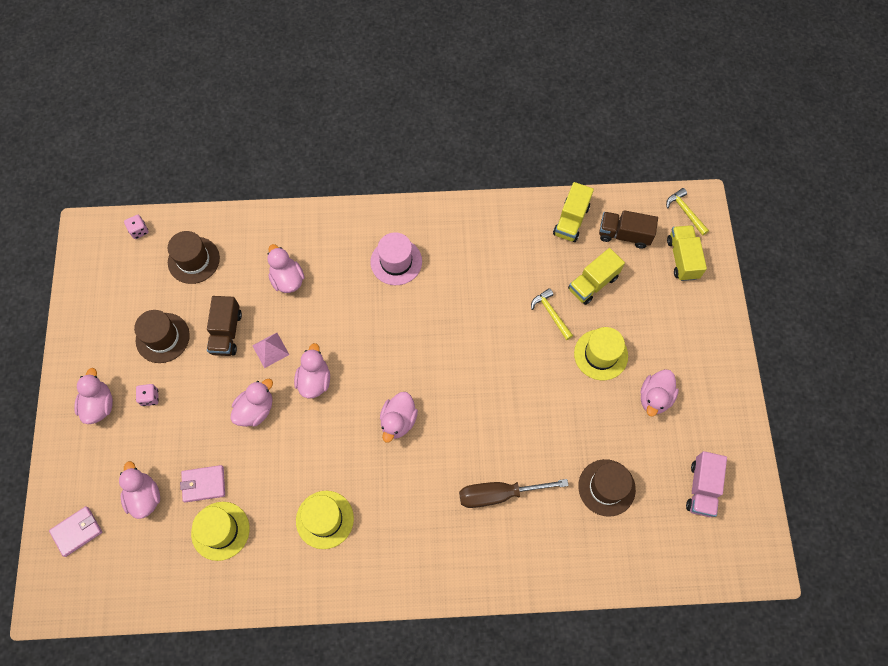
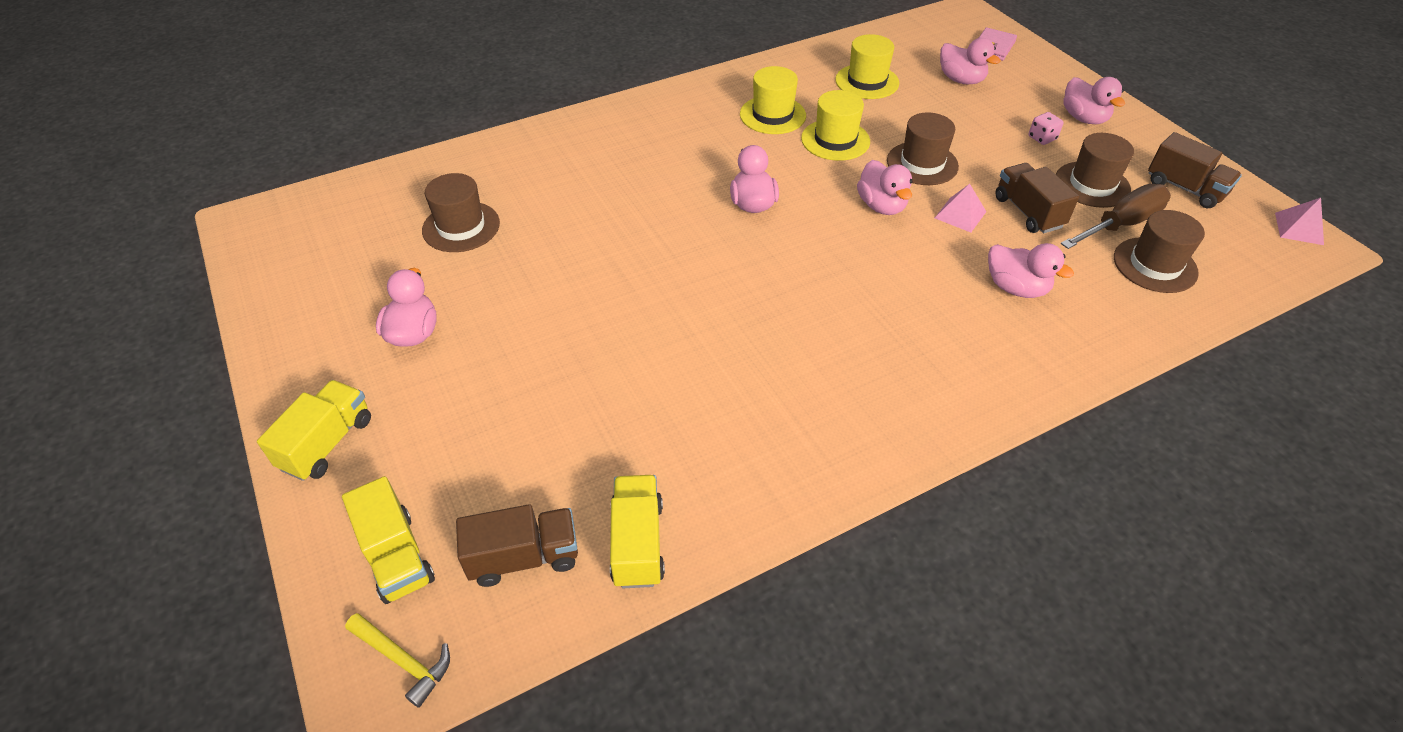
camera: 155 degrees right, 20 degrees down
(81, 248) = (1299, 228): none -> pink pyramid
(108, 308) = (1185, 188): none -> brown truck
(139, 231) = (1262, 270): pink dice -> none
(204, 484) = (915, 102): pink wallet -> none
(255, 410) = (922, 163): pink duck -> brown hat
(396, 261) = (889, 363): pink hat -> none
(499, 494) = (593, 184): brown screwdriver -> brown screwdriver (1120, 224)
(551, 313) = (610, 382): yellow hammer -> none
(593, 283) = (557, 450): yellow truck -> yellow truck (327, 443)
(600, 354) = (511, 356): yellow hat -> yellow hat (835, 140)
(702, 488) = (330, 263): pink truck -> none

